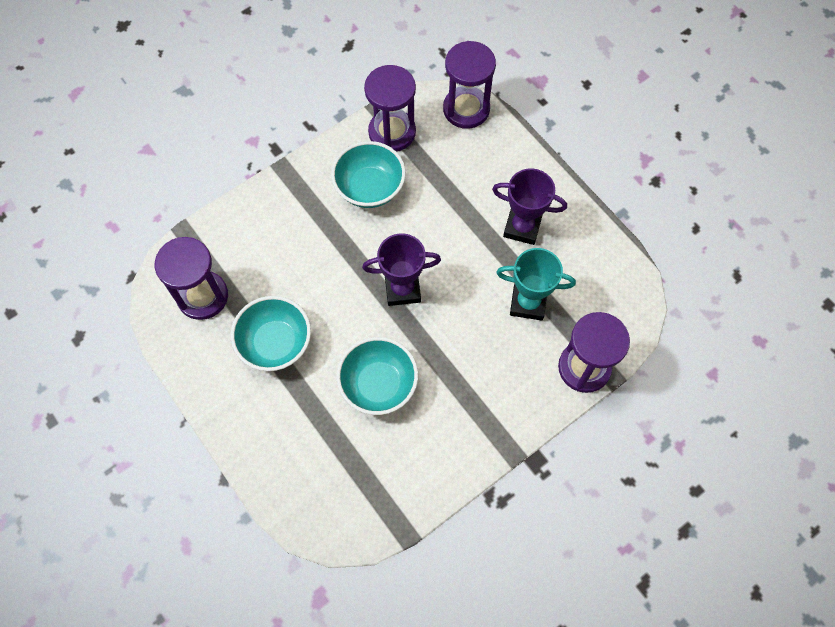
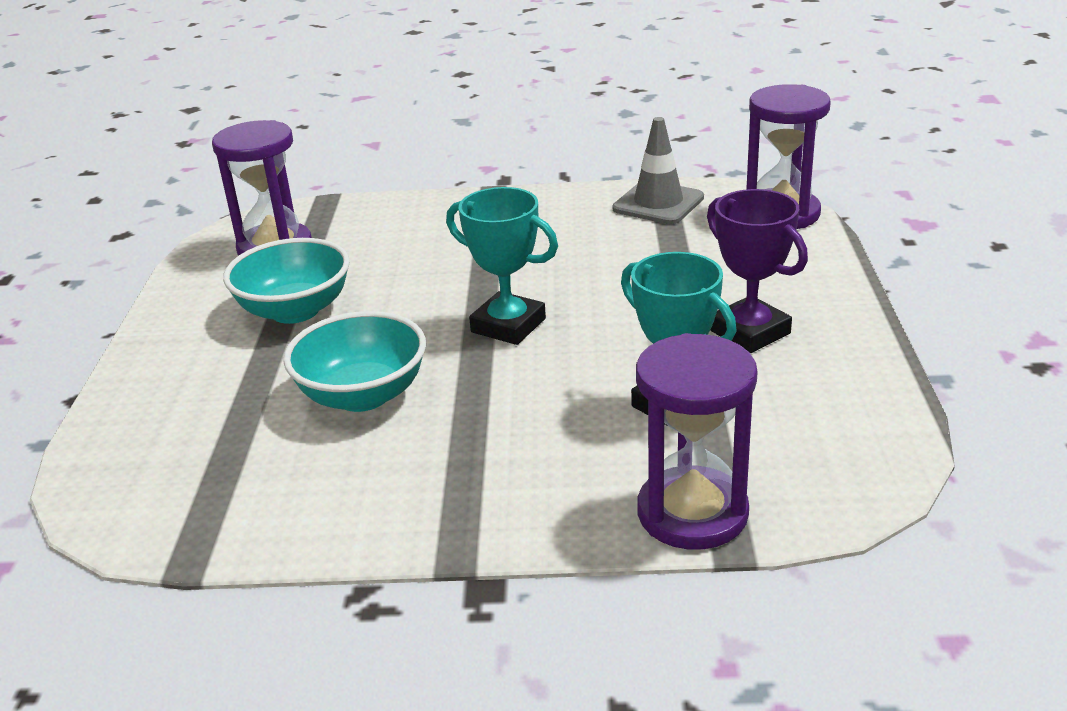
camera: 40 degrees right, 35 degrees down
(369, 188) = (575, 234): turquoise bowl -> none
(392, 132) = (658, 203): purple hourglass -> grey traffic cone
(402, 289) = (508, 325): purple trophy -> turquoise trophy

